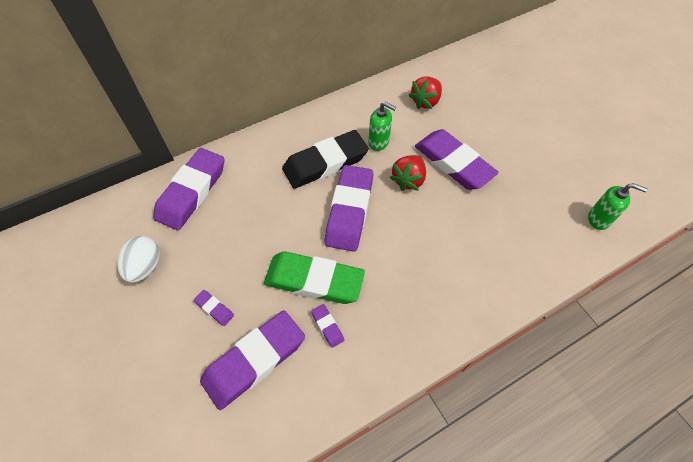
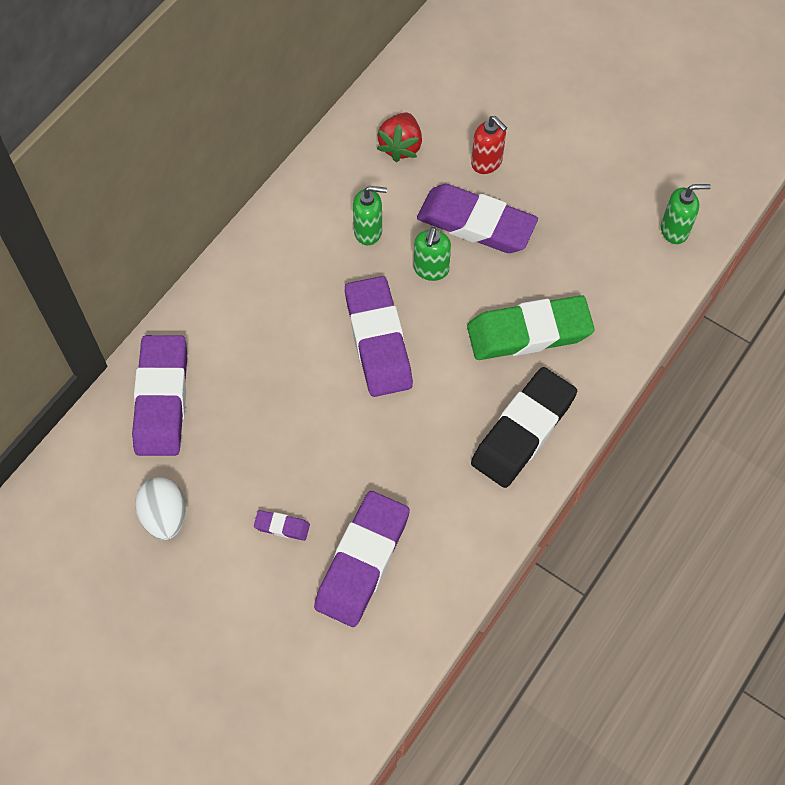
camera: 25 degrees left, 5 degrees up
(314, 281) = (381, 444): green eraser -> green eraser (529, 332)
(325, 163) = (314, 289): black eraser -> black eraser (523, 431)
(327, 326) = (424, 488): purple eraser -> none
(408, 180) = (431, 269): red strawberry -> green soap dispenser
(478, 129) = (487, 162): none -> red soap dispenser

